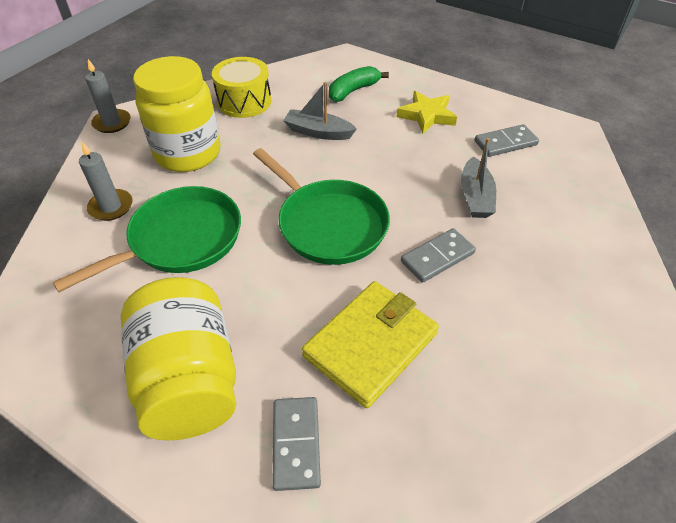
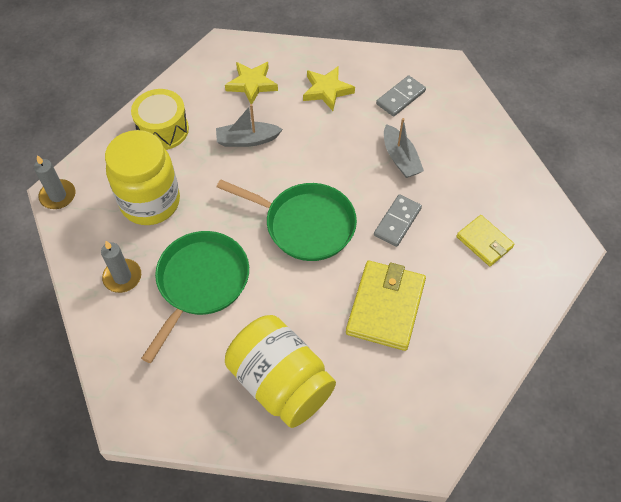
camera: 25 degrees left, 10 degrees up
(296, 444) = (374, 391): grey domino -> none
(353, 91) = (252, 84): green banana -> yellow star
(541, 318) = (484, 242): none -> yellow wallet

